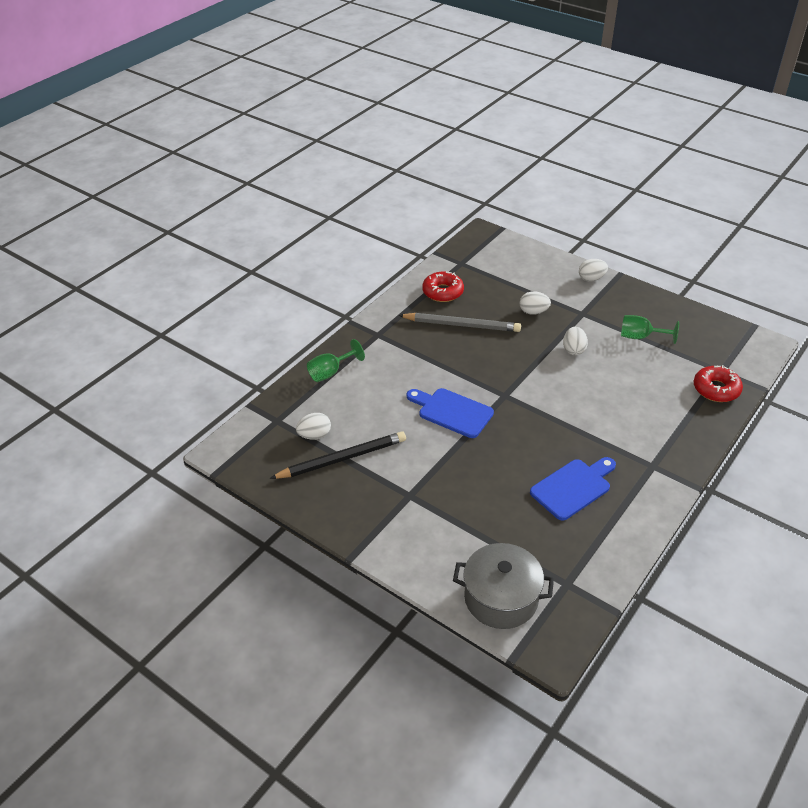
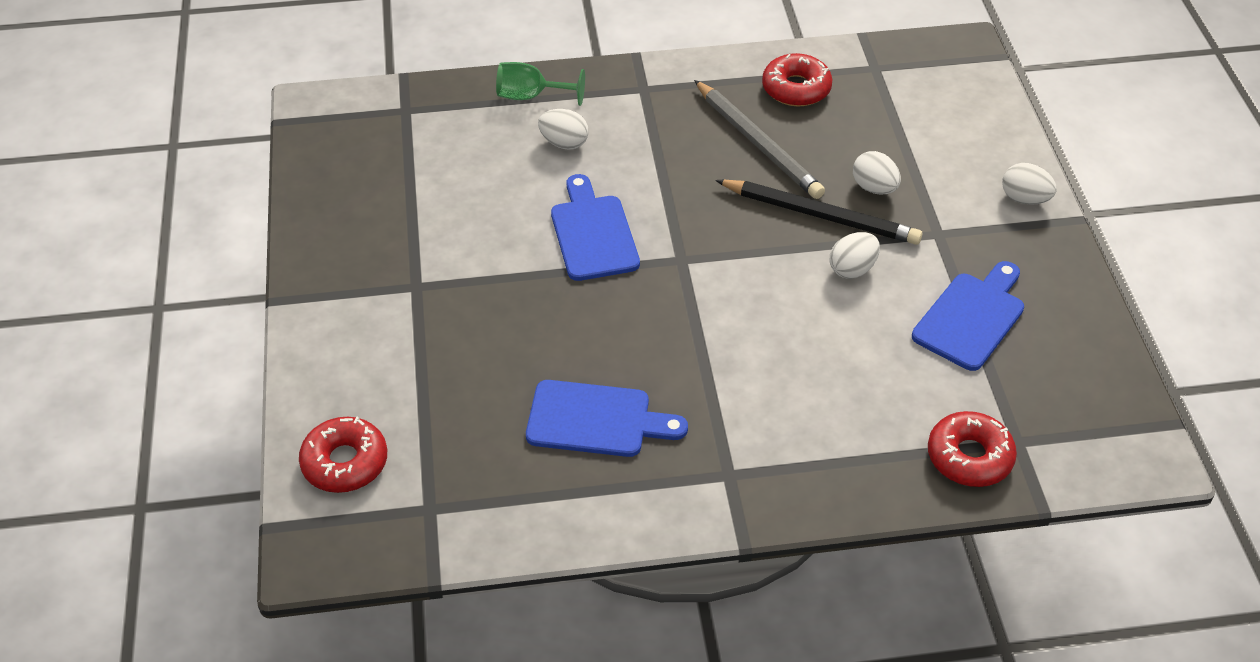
camera: 45 degrees right, 5 degrees up
(314, 435) = (418, 152): white egg -> white egg (564, 143)
(342, 459) = (408, 197): black pencil -> black pencil (820, 215)
(501, 598) = (345, 462): grey pot -> red donut
(640, 337) = (971, 317): green goblet -> blue cutting board

